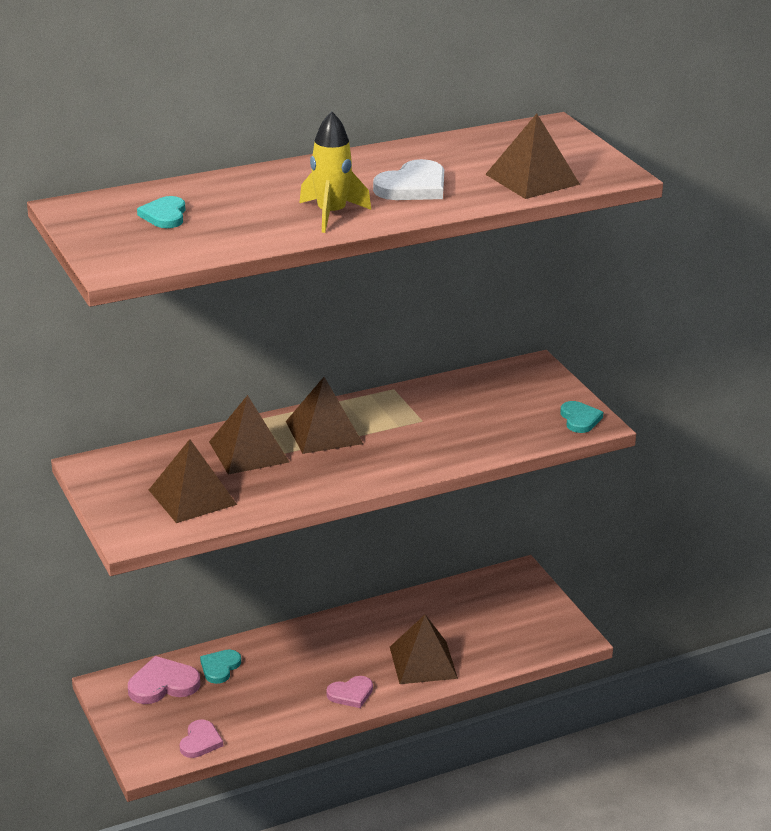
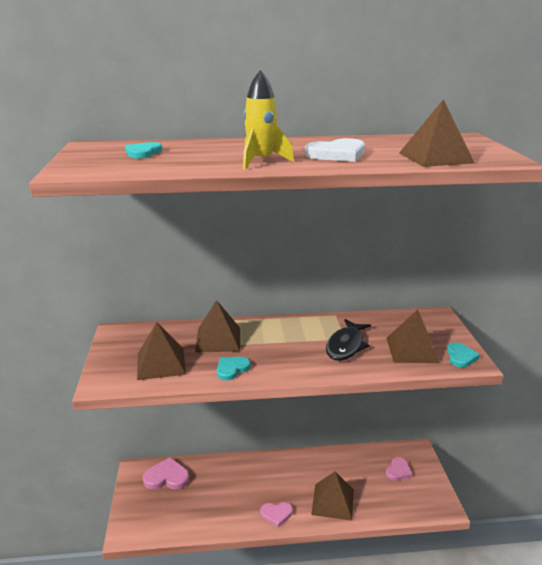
camera: 20 degrees right, 5 degrees down
(200, 741) = (166, 526): pink heart -> pink heart (398, 470)
(220, 667) = (205, 473): turquoise heart -> turquoise heart (232, 369)
(324, 432) = (274, 335): brown pyramid -> brown pyramid (412, 350)
(428, 430) = (346, 346): none -> black fish

